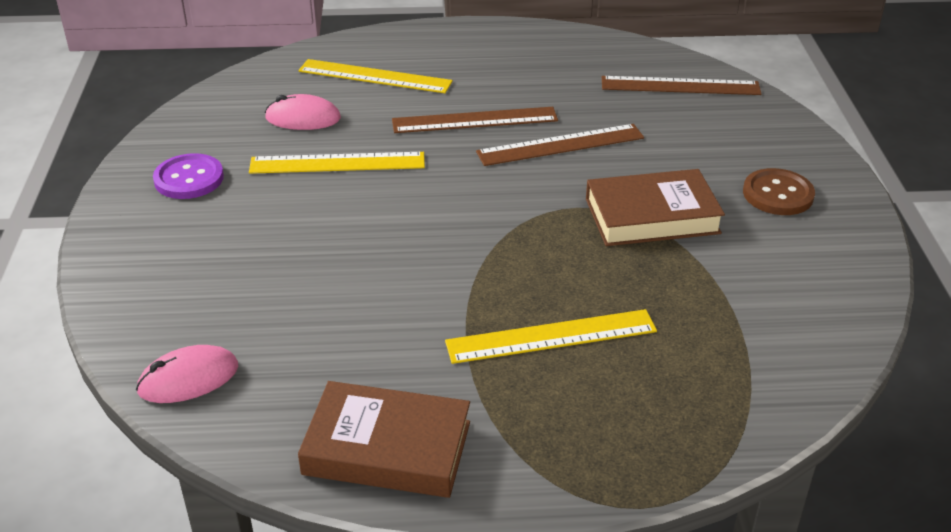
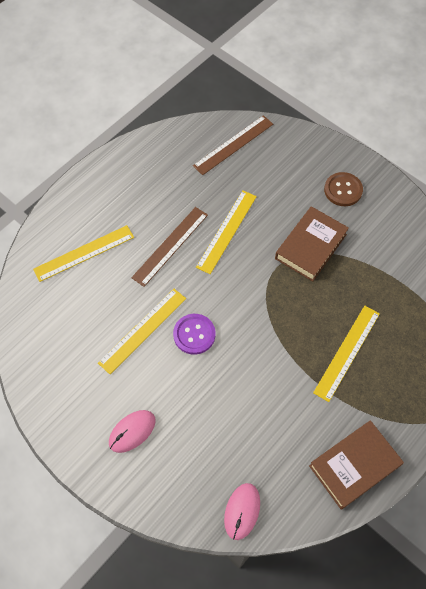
camera: 45 degrees left, 25 degrees up
(189, 179) = (85, 404): purple button -> purple button (194, 334)
(303, 118) = (87, 314): pink mouse -> pink mouse (132, 431)
(560, 145) = (227, 231): brown ruler -> yellow ruler

